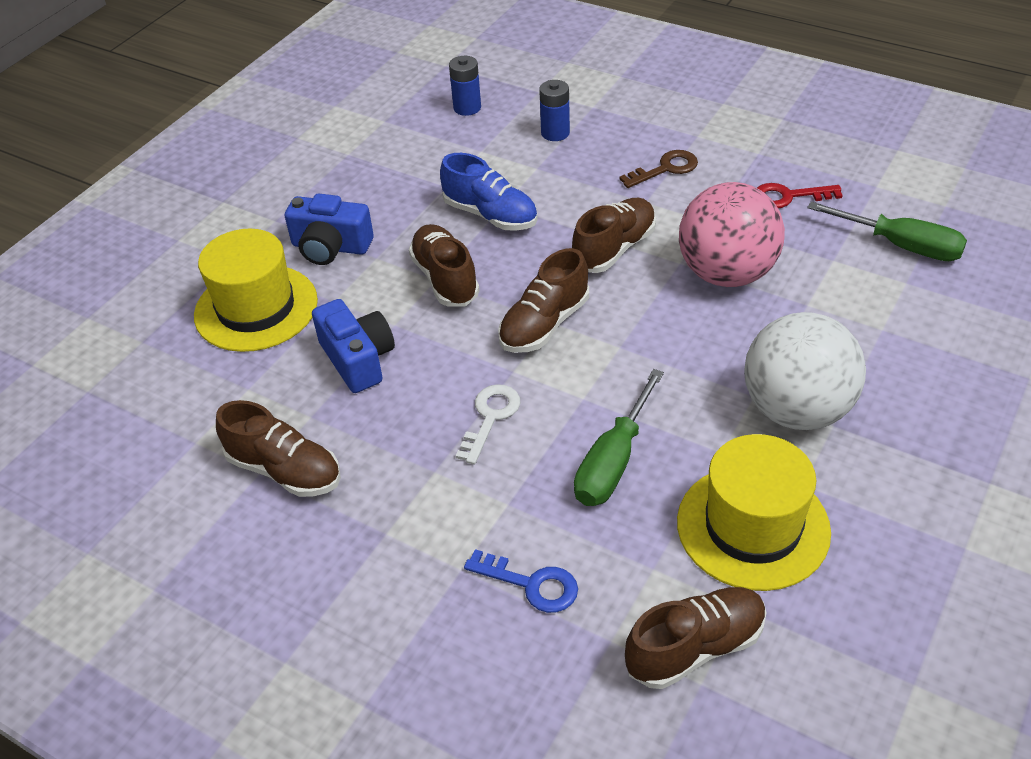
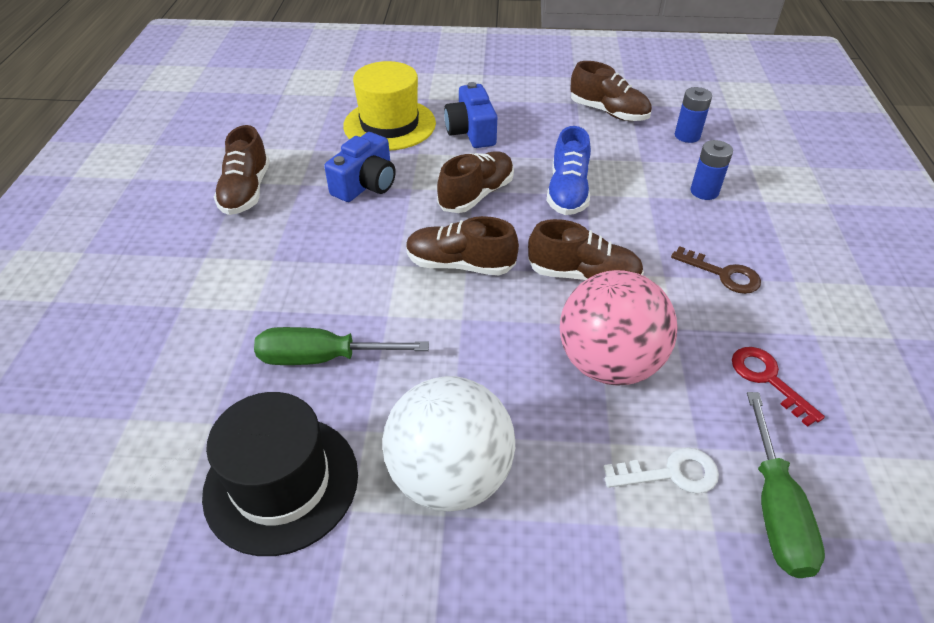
camera: 60 degrees right, 0 degrees up
(490, 417) = (339, 269): white key -> white key (671, 473)
(531, 584) = (176, 350): blue key -> none
(695, 648) = (130, 479): brown shoe -> brown shoe (608, 112)
(753, 526) = (281, 483): yellow hat -> black hat

